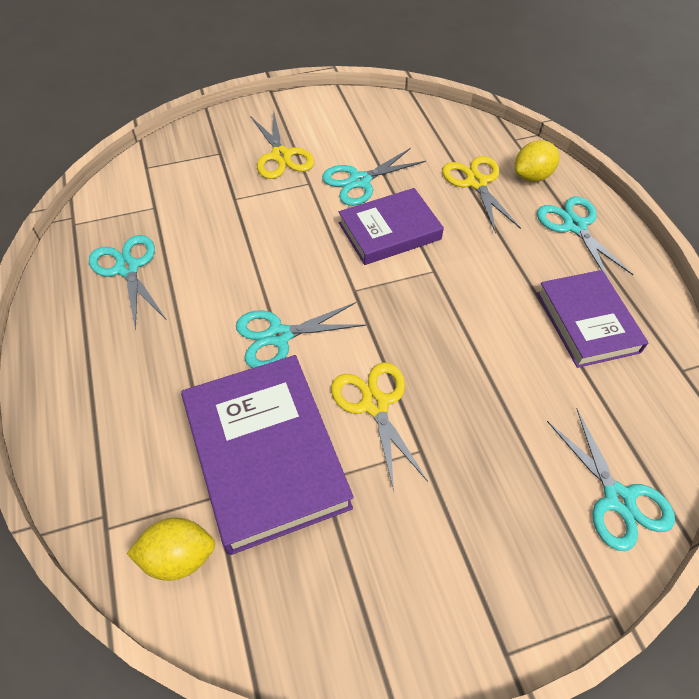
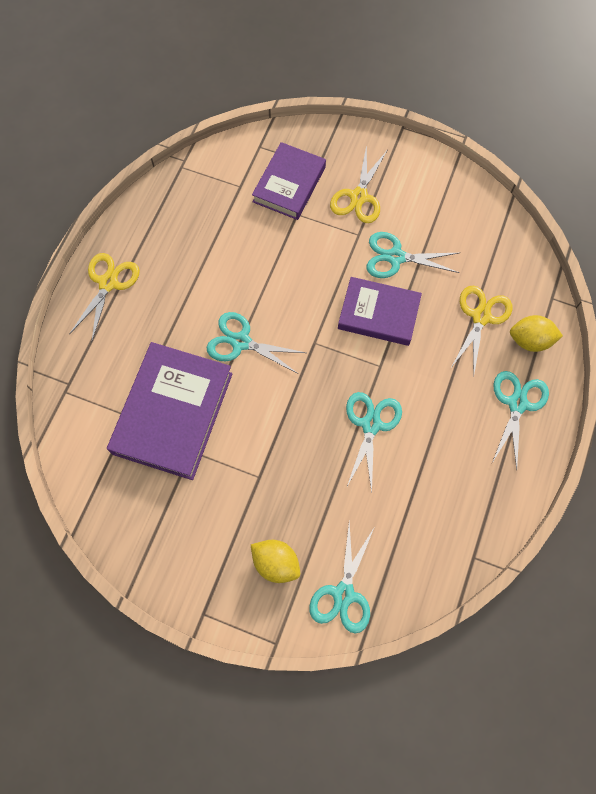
camera: 40 degrees right, 15 degrees up
(128, 268) = (189, 226): turquoise scissors -> turquoise scissors (371, 425)
(178, 556) = (88, 435): yellow lemon -> yellow lemon (276, 563)
(375, 404) = (258, 429): yellow scissors -> yellow scissors (108, 283)
(587, 322) = (445, 478): purple book -> purple book (289, 184)

